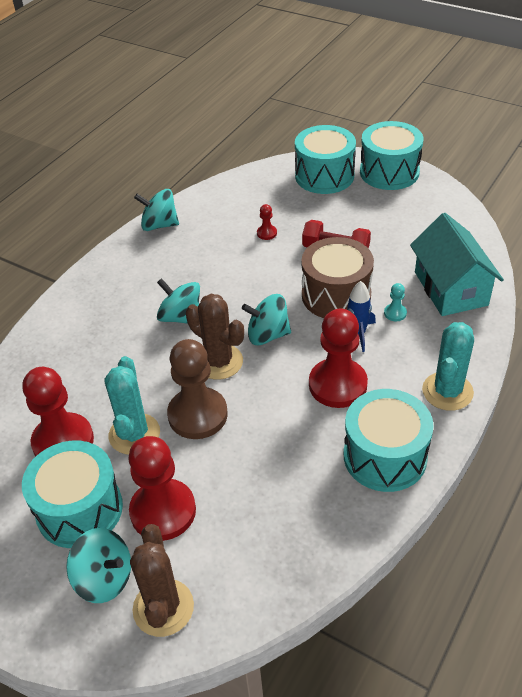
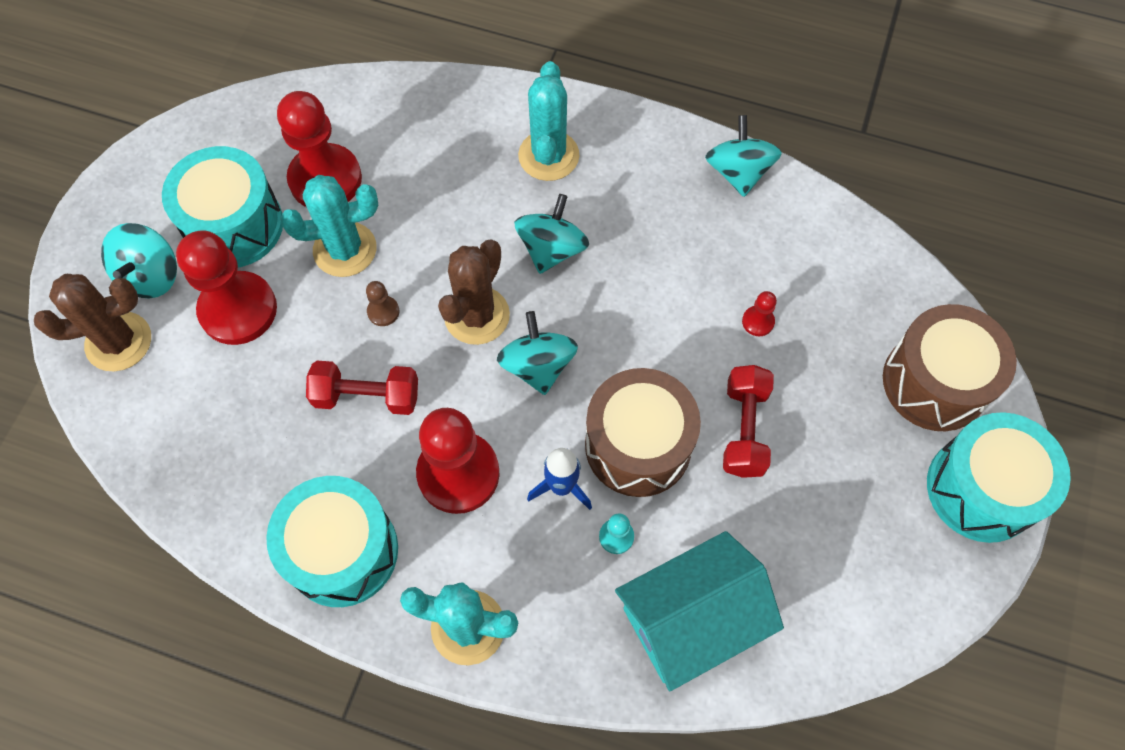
camera: 75 degrees right, 20 degrees up
(105, 309) = (548, 156): none -> turquoise cactus
(197, 415) = (383, 311): brown pawn -> brown pawn, size x0.42
(265, 431) = (367, 396): none -> red dumbbell
(324, 176) = (934, 382): turquoise drum -> brown drum

